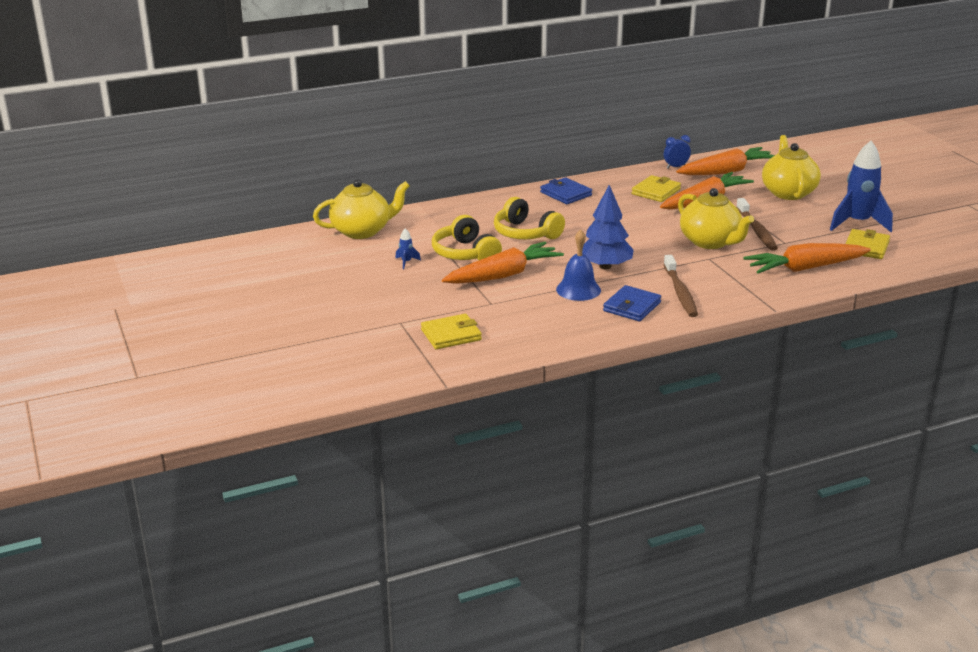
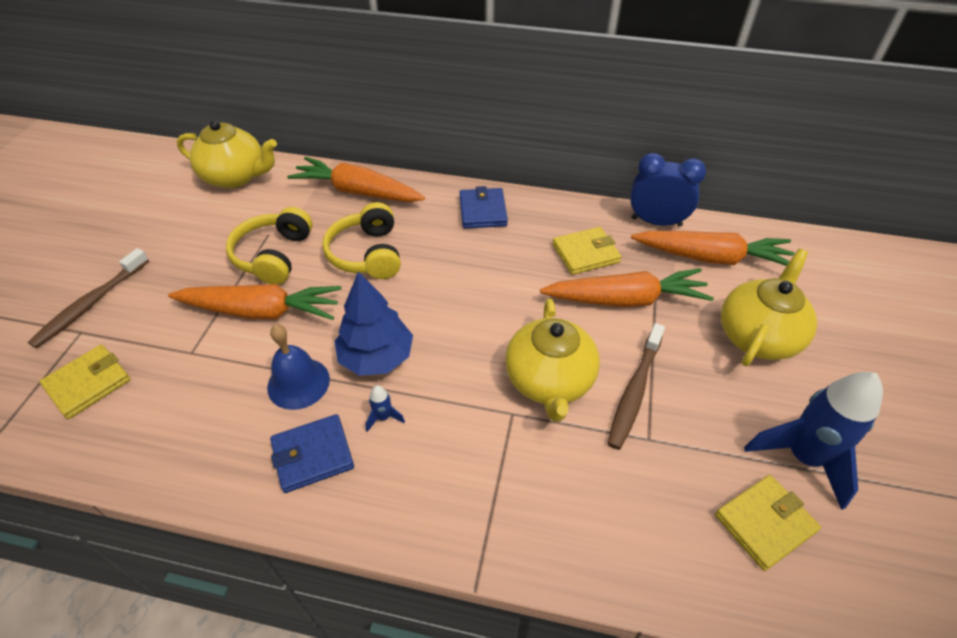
camera: 35 degrees right, 20 degrees up
(406, 262) = (209, 241): blue rocket -> blue rocket (383, 417)
(451, 335) = (88, 383): yellow wallet -> yellow wallet turned 60 degrees counterclockwise
(676, 167) = (656, 222): blue clock -> blue clock, size x1.74
(680, 292) = (399, 463): brown toothbrush -> brown toothbrush (91, 304)
(805, 268) = (620, 517): orange carrot -> orange carrot (358, 192)

